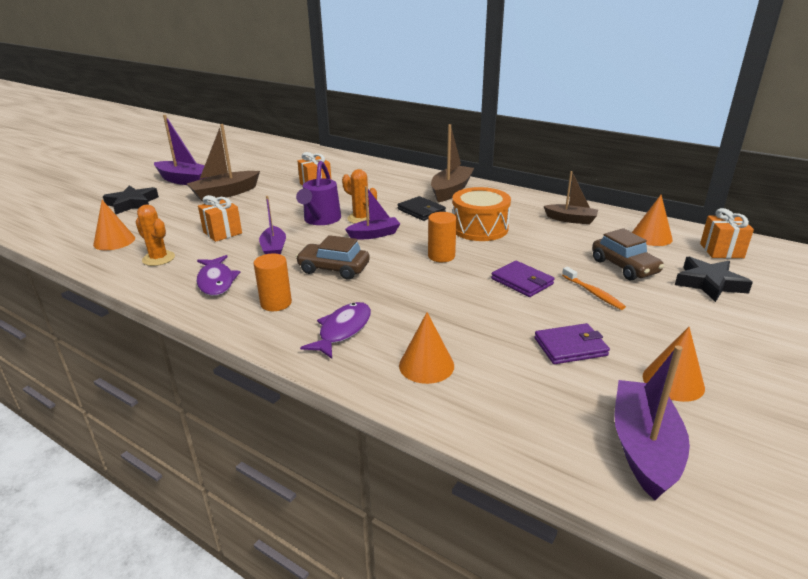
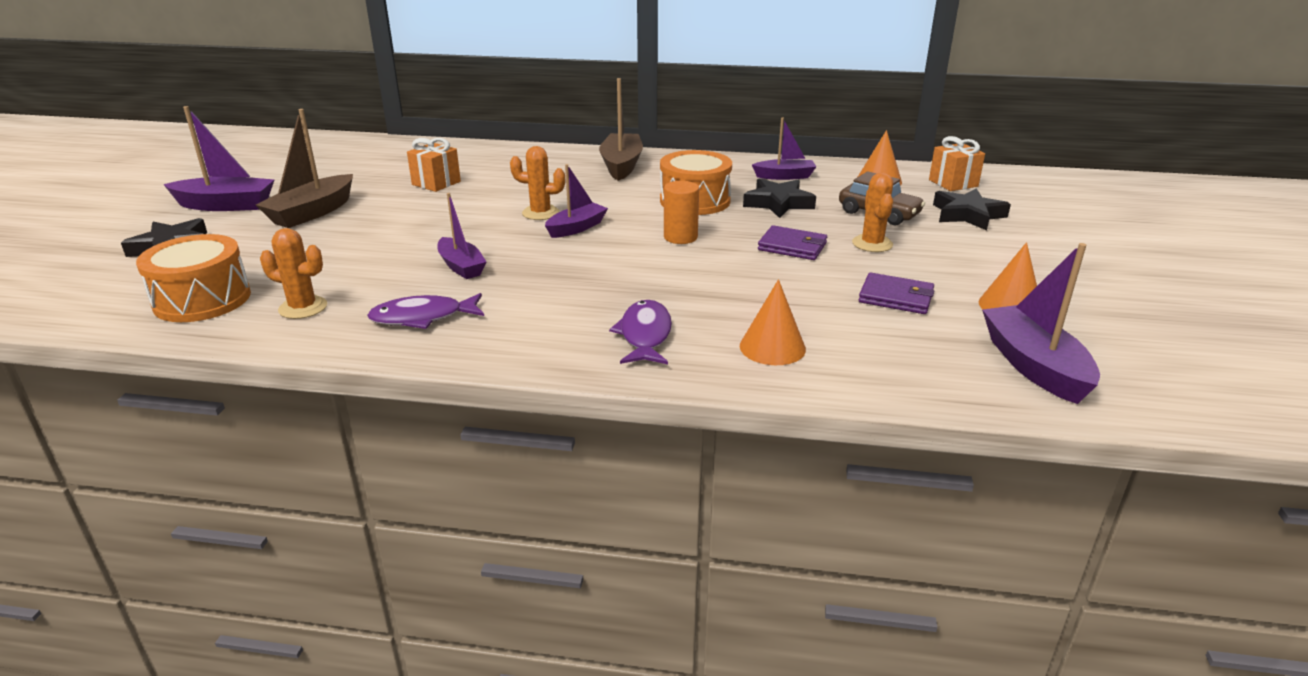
camera: 25 degrees left, 0 degrees up
(114, 241) = (202, 300): orange cone -> orange drum
(216, 281) = (422, 318): purple fish -> purple fish turned 120 degrees clockwise
(222, 233) = (364, 260): orange gift -> none
(276, 303) = (531, 325): orange cylinder -> none
(320, 220) = (488, 223): purple watering can -> none
(333, 269) = (565, 274): brown car -> none
(421, 211) = (608, 193): black wallet -> none
(544, 242) = (778, 203): none -> black star
(570, 347) = (896, 297): purple wallet -> purple wallet turned 60 degrees clockwise
(571, 219) = (785, 176): brown boat -> purple boat
(593, 293) = (872, 244): orange toothbrush -> orange cactus

